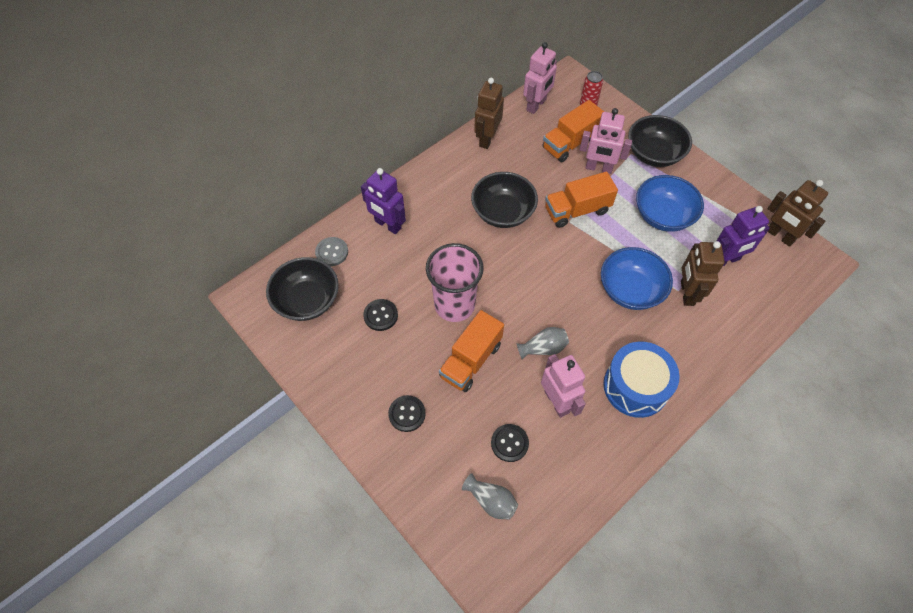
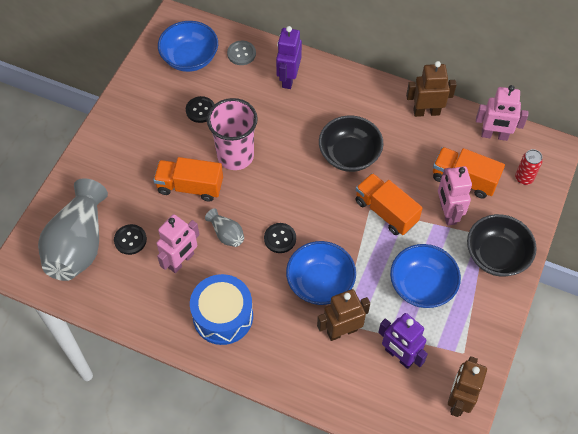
camera: 65 degrees right, 0 degrees up
(307, 300) = (190, 58): black bowl -> blue bowl
(407, 414) = (124, 162): black button -> black button (280, 238)
(491, 501) = (78, 244): grey vase -> grey vase, size x2.25

